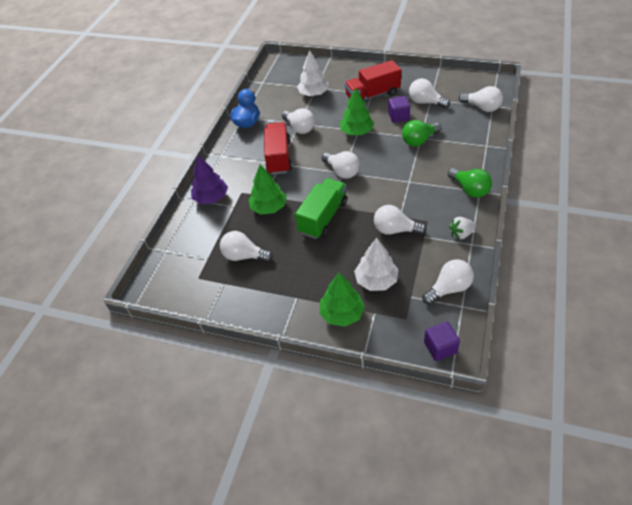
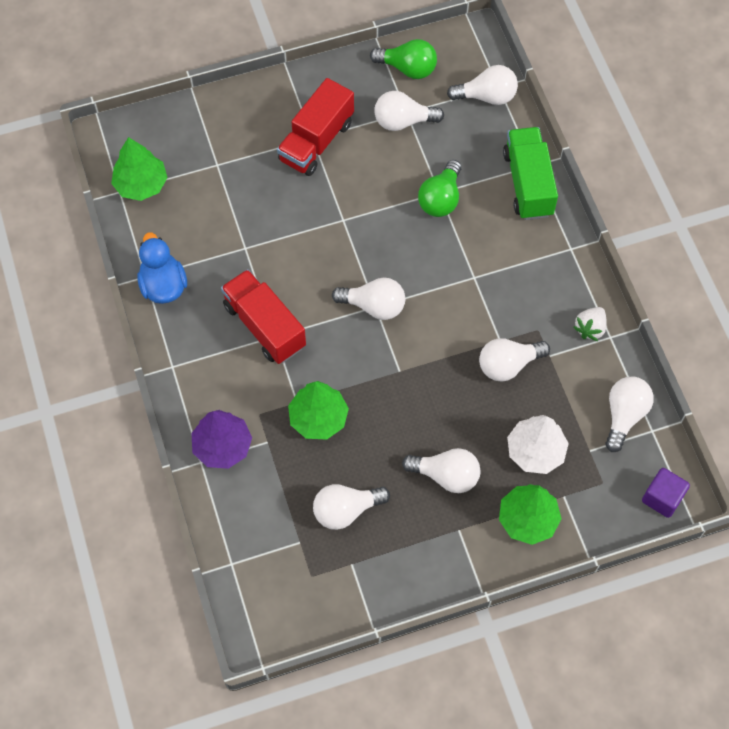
camera: 40 degrees left, 15 degrees up
(299, 128) = (253, 257): white light bulb -> white light bulb (446, 475)
(313, 94) = (223, 179): white tree -> none
(323, 217) = (403, 394): green truck -> green truck (528, 184)
(356, 132) = (343, 224): green tree -> green tree (141, 184)
(398, 116) = (383, 167): purple cube -> none
(469, 189) = (558, 252): green light bulb -> green light bulb (407, 68)

